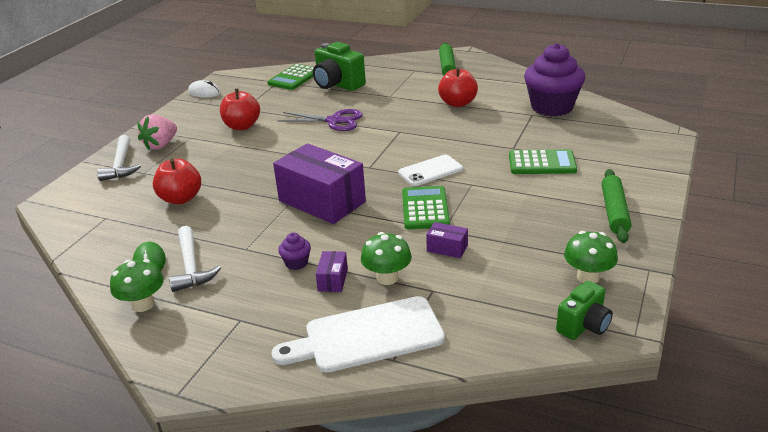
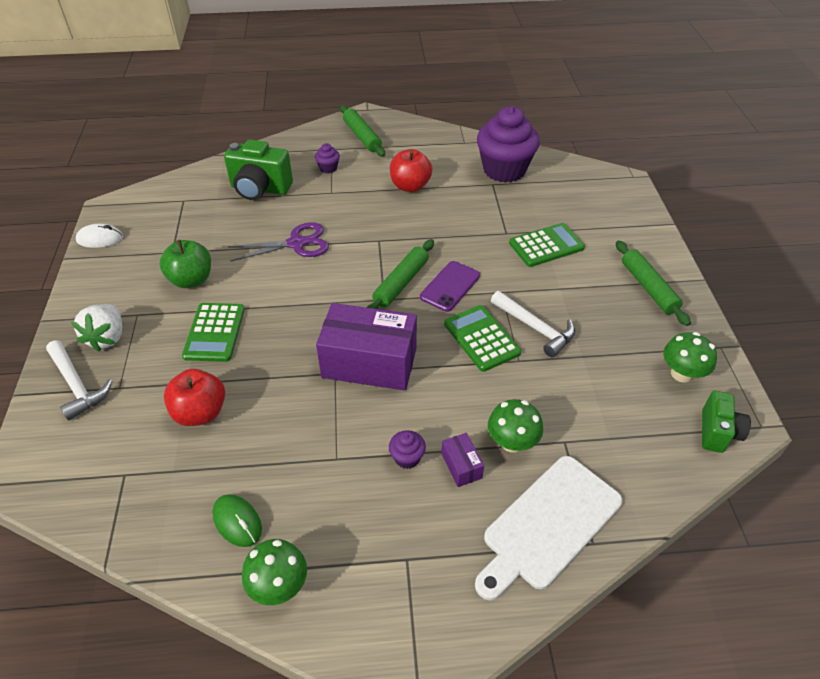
camera: 30 degrees left, 15 degrees up
(161, 145) = (107, 338): pink strawberry -> white strawberry
(191, 267) = (293, 508): white hammer -> white hammer (535, 328)
(242, 126) = (191, 280): red apple -> green apple
(294, 78) = (199, 190): green calculator -> green calculator (214, 332)
(392, 160) = (401, 283): none -> green rolling pin
(401, 81) = (328, 168): none -> purple cupcake
(430, 171) = (450, 286): white phone -> purple phone
(447, 248) = (539, 383): purple box -> none

